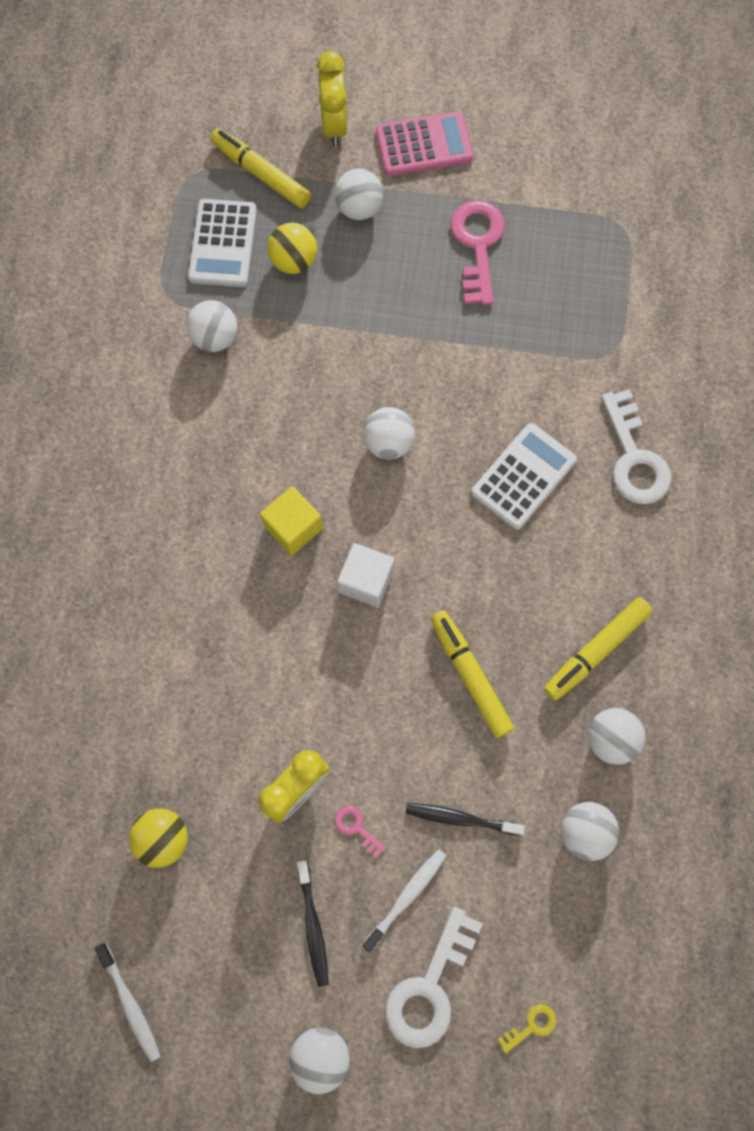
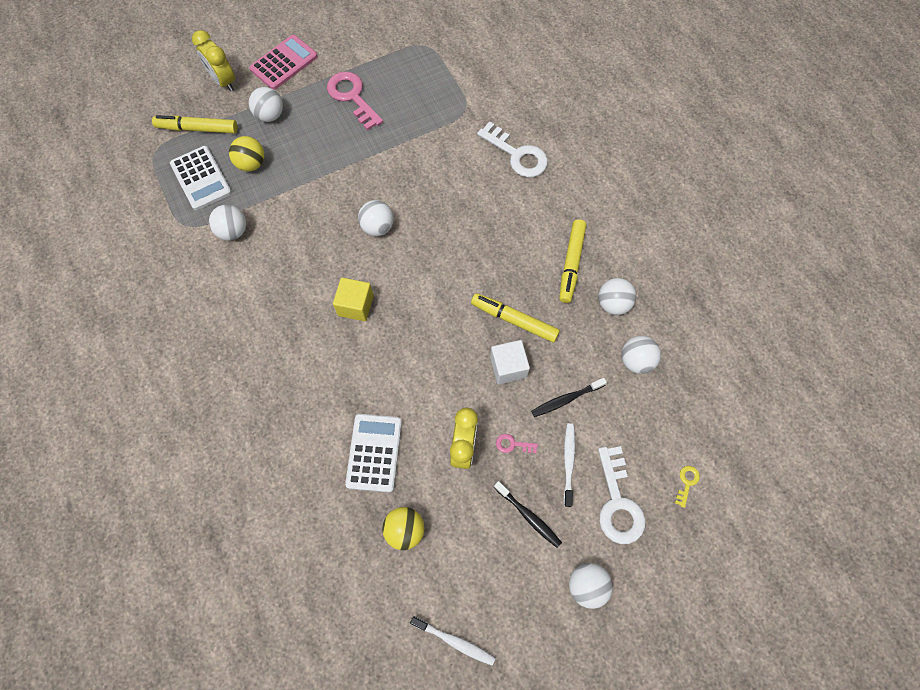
camera: 35 degrees left, 5 degrees down
(366, 581) = (419, 308): white cube -> white cube (508, 367)
(523, 476) = (466, 199): white calculator -> white calculator (374, 452)

